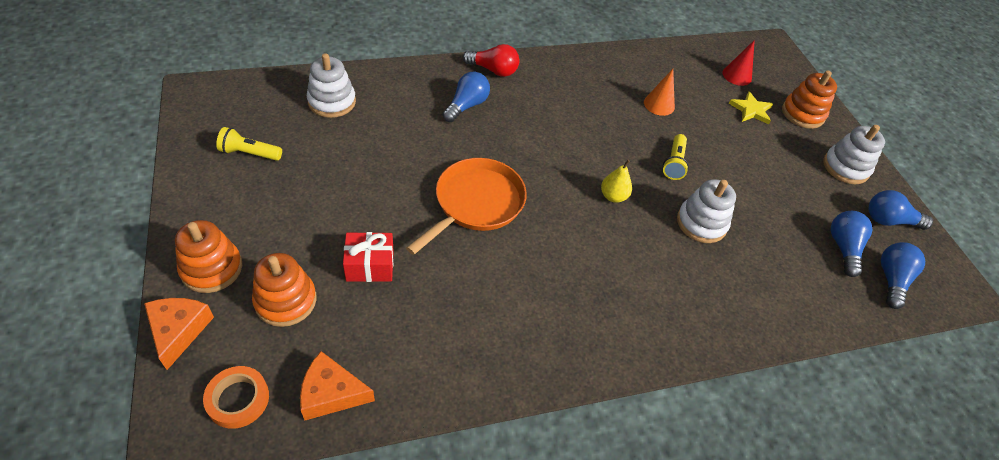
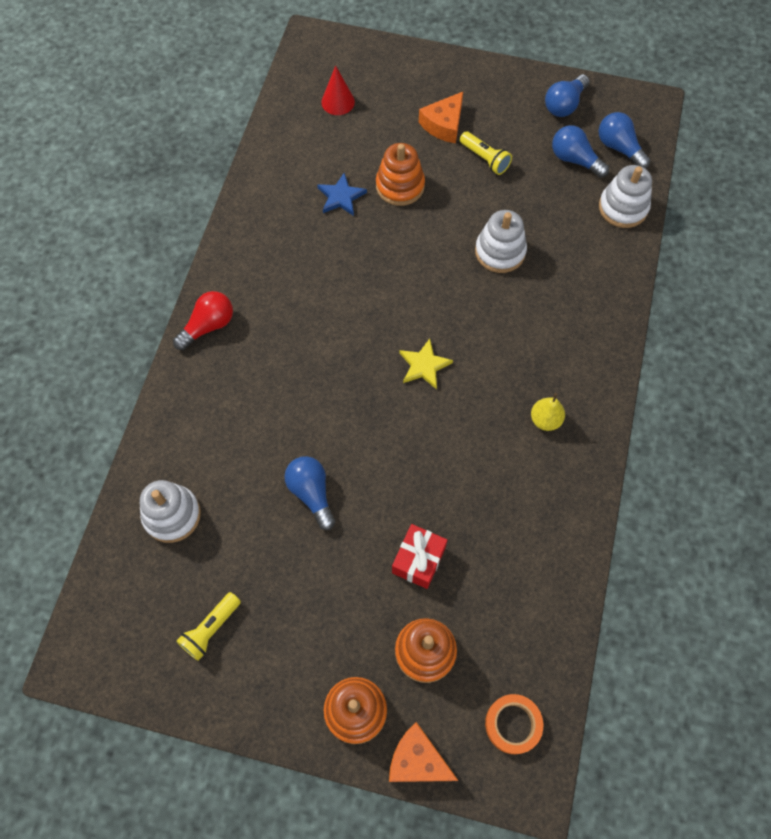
camera: 55 degrees left, 15 degrees up
(331, 393) = (539, 643): orange cheese -> orange cheese (444, 124)
(466, 105) = (249, 378): blue light bulb -> blue light bulb (311, 493)
(476, 203) = (387, 432): orange pan -> none
(613, 196) = (436, 306): yellow pear -> yellow pear (545, 420)
(659, 104) = (341, 197): orange cone -> blue star
(674, 163) = (422, 231): yellow flashlight -> yellow flashlight (485, 159)
(751, 110) = (389, 121): yellow star -> yellow star (424, 365)
(802, 114) = (416, 81): orange stacking toy -> orange stacking toy (400, 186)
(845, 167) = (494, 94): white stacking toy -> white stacking toy (623, 208)

